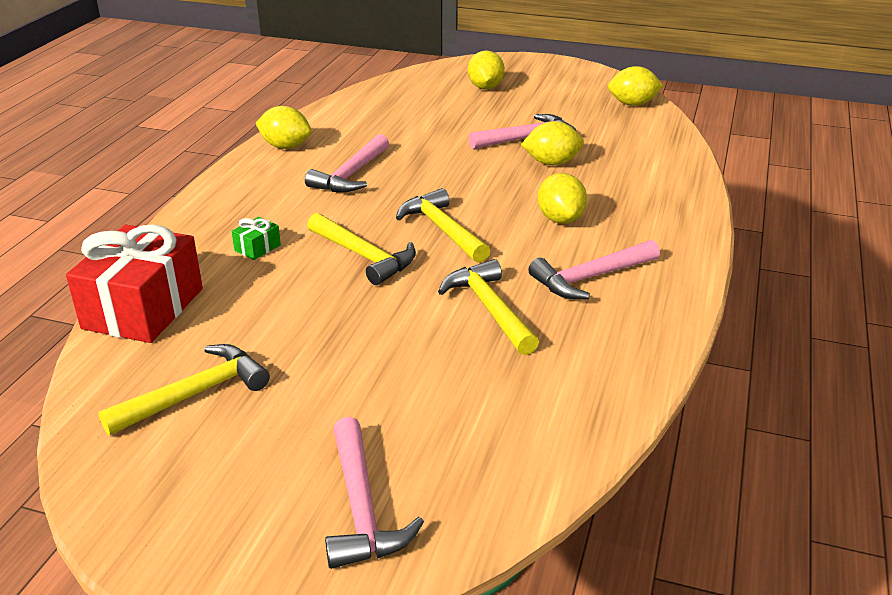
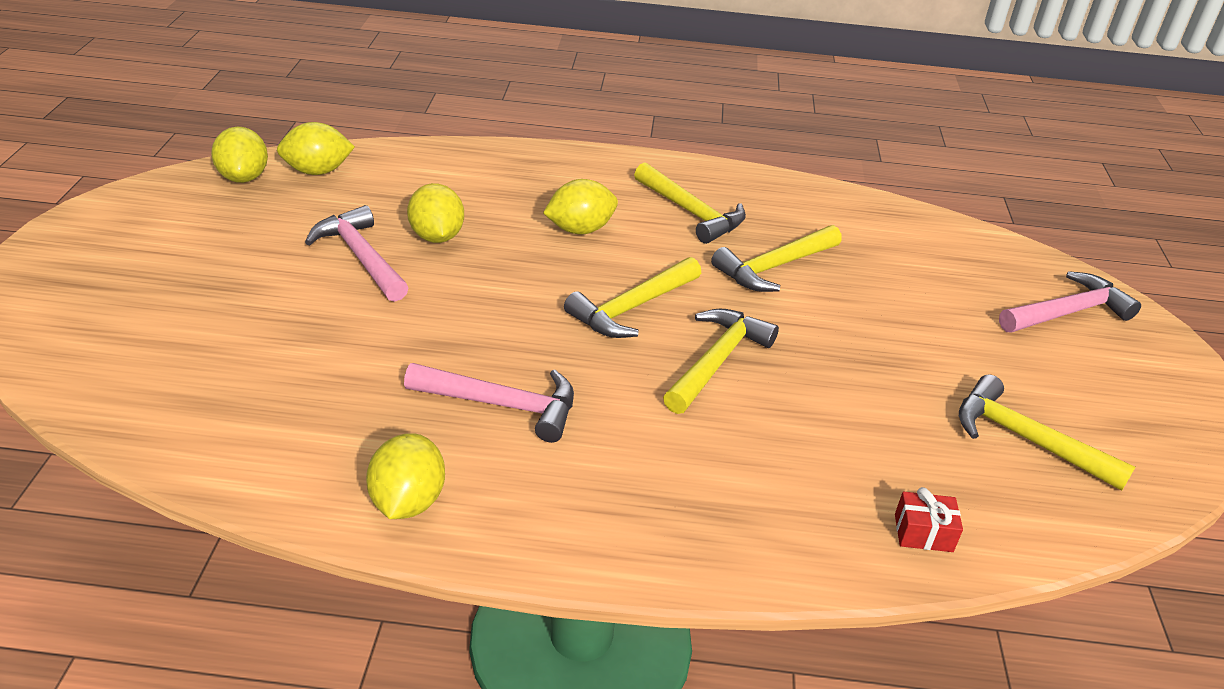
camera: 105 degrees left, 5 degrees up
(143, 308) = (923, 533): red gift -> red gift, size x0.40
(257, 248) = (738, 459): green gift -> none
(485, 87) = (156, 301): yellow lemon -> yellow lemon (318, 171)
(590, 278) = (691, 213): pink hammer -> yellow hammer

